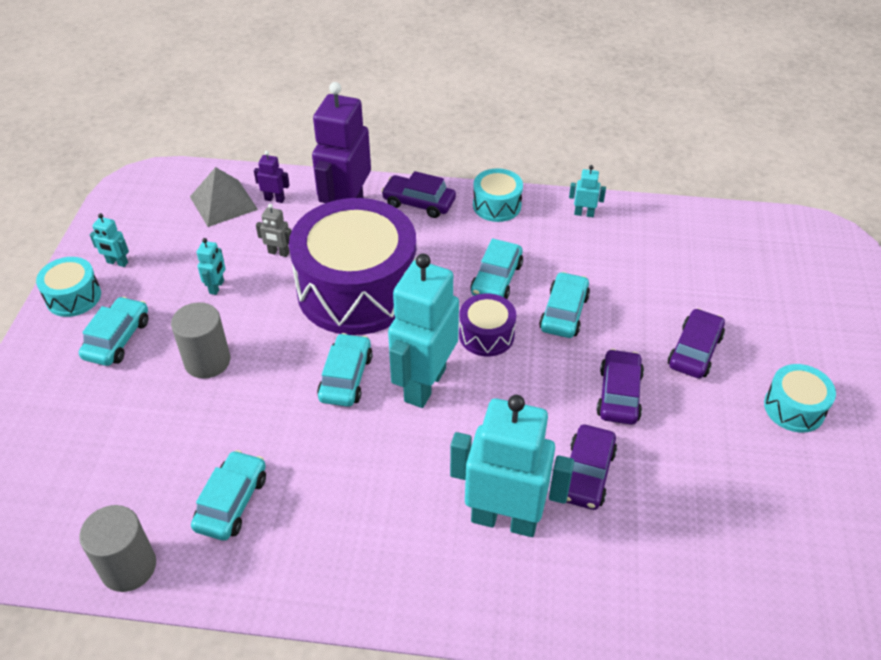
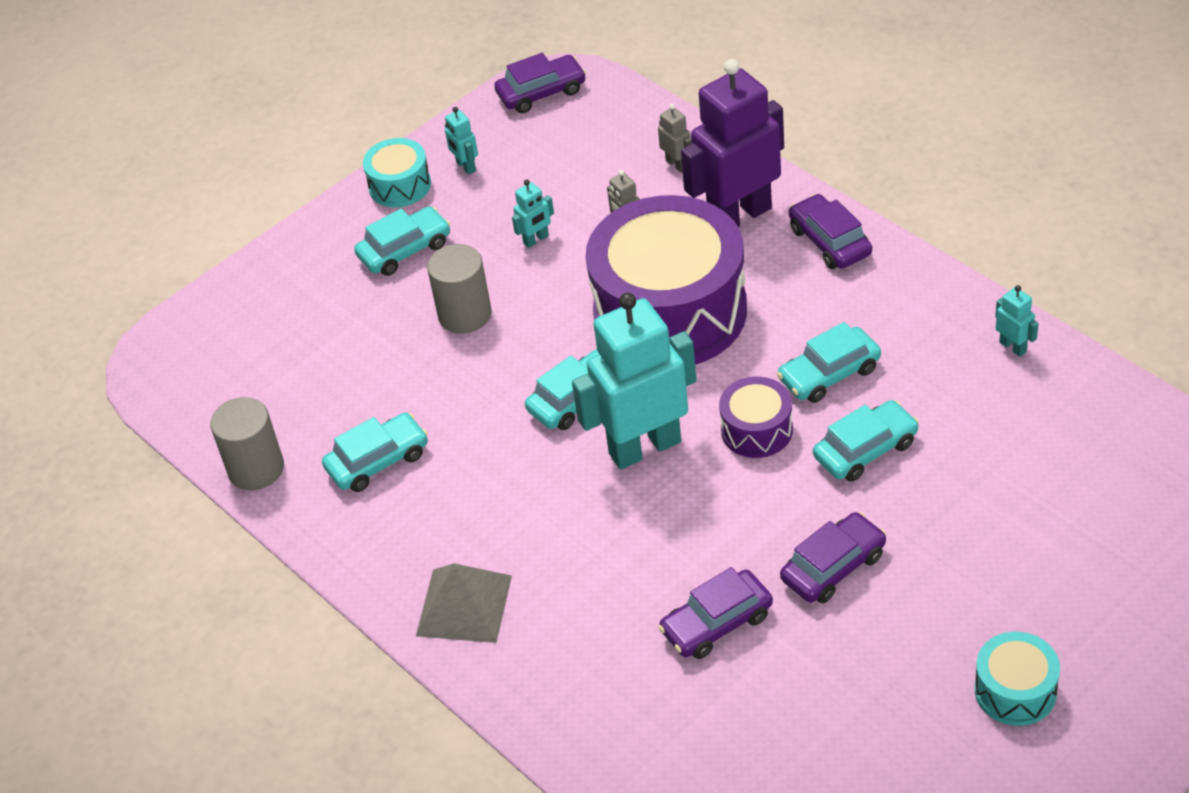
camera: 45 degrees right, 0 degrees up
(223, 203) = (621, 144): grey pyramid -> grey pyramid (464, 605)
(274, 199) = (677, 164): purple robot -> grey robot
(497, 205) = (917, 287): turquoise drum -> none
(504, 519) = (596, 617): turquoise robot -> none
(694, 351) = (969, 569): purple car -> purple car (541, 92)

